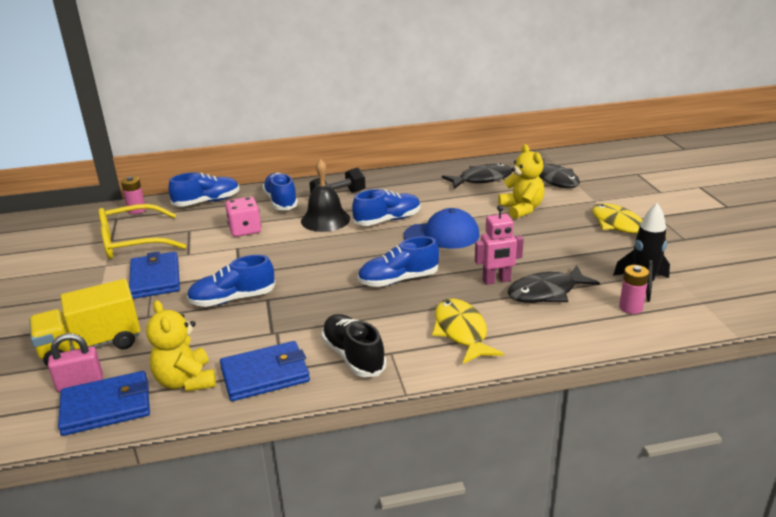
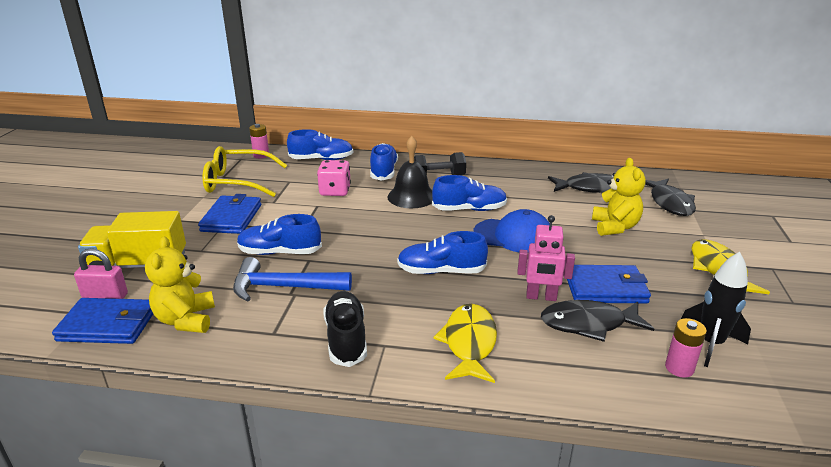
camera: 20 degrees right, 0 degrees up
(262, 328) = (284, 287): none -> blue hammer
(265, 375) = (255, 334): blue wallet -> blue wallet (605, 288)

